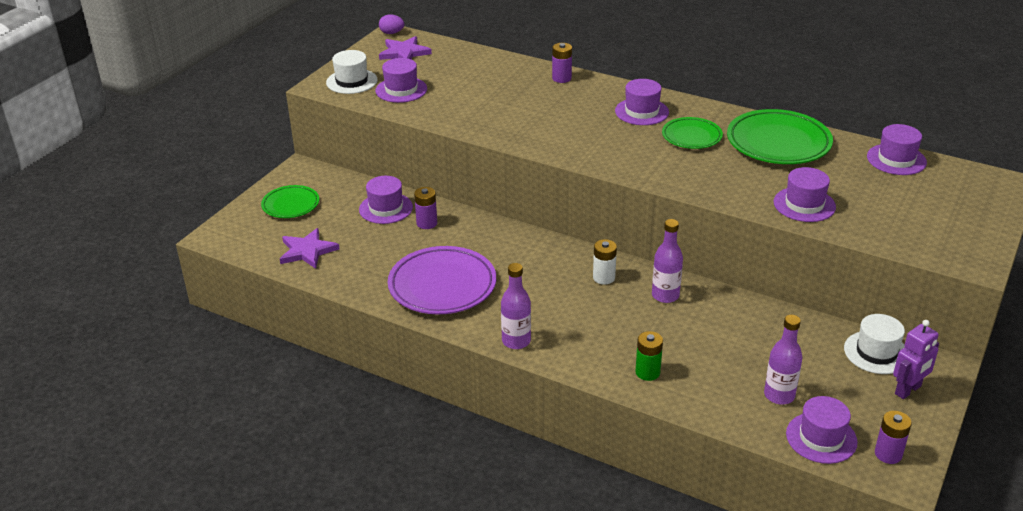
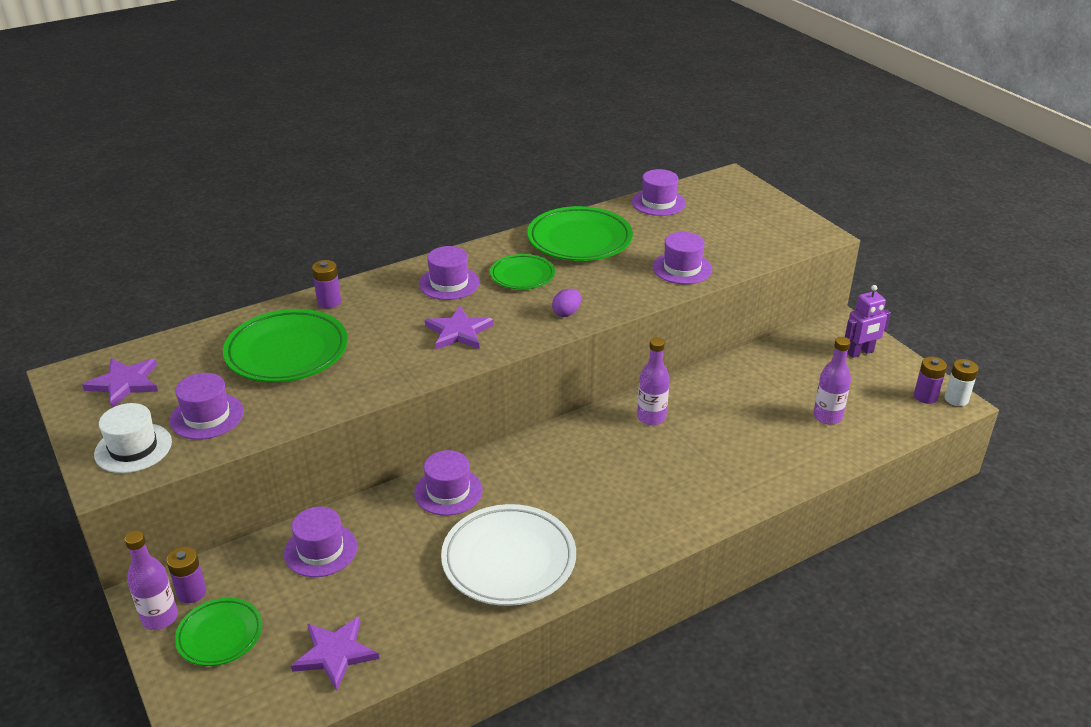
camera: 60 degrees left, 0 degrees up
(392, 33) = (63, 376): purple egg -> purple egg (566, 313)
(427, 223) = (384, 527): purple battery -> purple battery (191, 592)
(442, 286) = (509, 560): purple plate -> white plate
(490, 87) = (287, 352): none -> green plate
(516, 341) = (644, 542): purple bottle -> purple bottle (160, 618)
(586, 138) = (458, 332): none -> purple star
(604, 278) = (594, 442): white battery -> white battery (956, 399)
(647, 372) = (750, 476): green battery -> none
(821, 438) = (890, 419): purple hat -> purple hat (448, 491)
(876, 352) = (807, 345): white hat -> none
(908, 390) = (860, 352): purple robot -> purple robot turned 75 degrees clockwise

